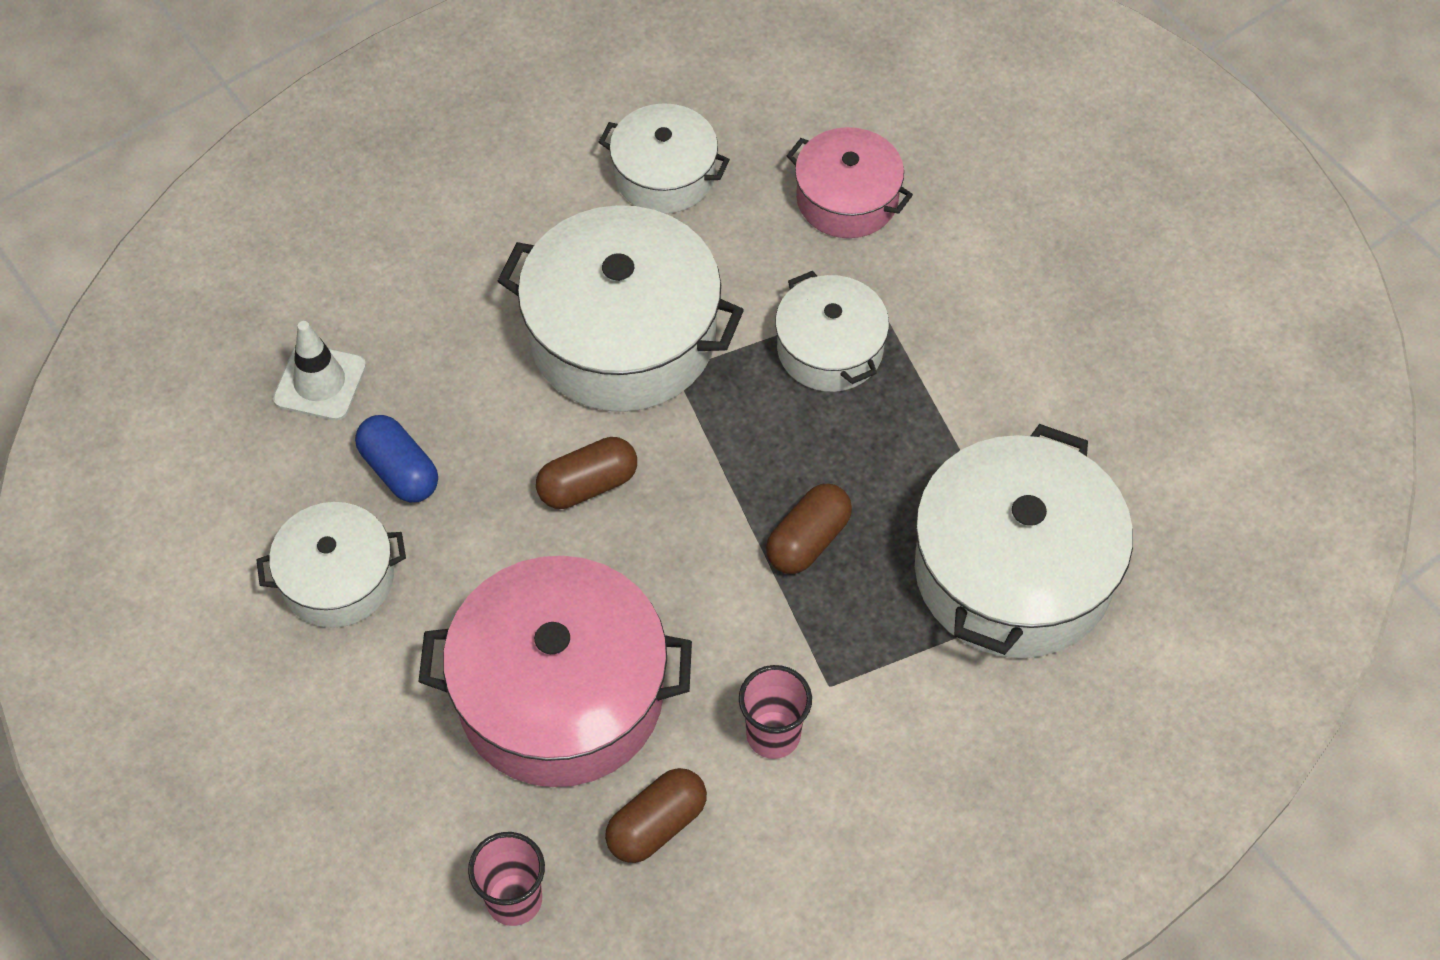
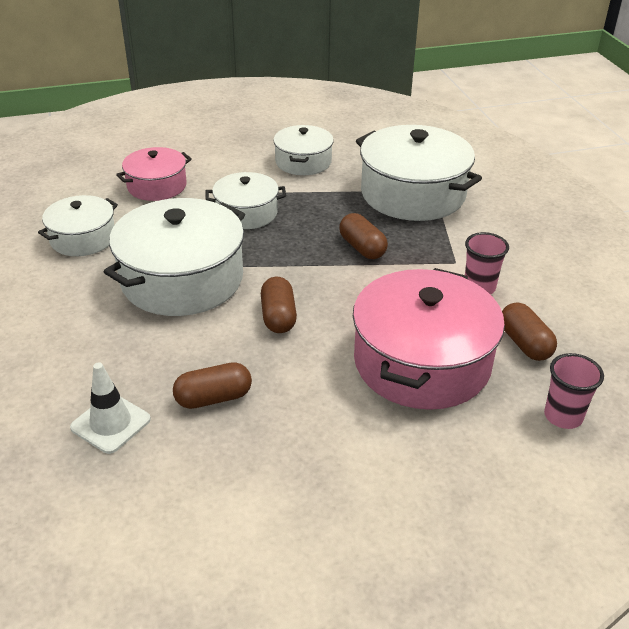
camera: 70 degrees left, 20 degrees down
(337, 578) = (282, 450): white pot -> white pot (303, 162)
(399, 470) = (213, 398): blue capsule -> brown capsule

